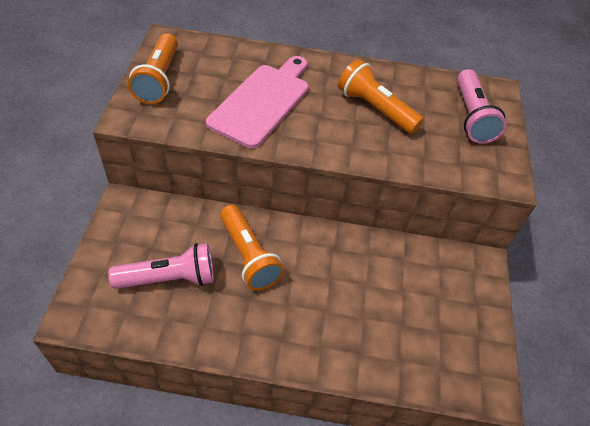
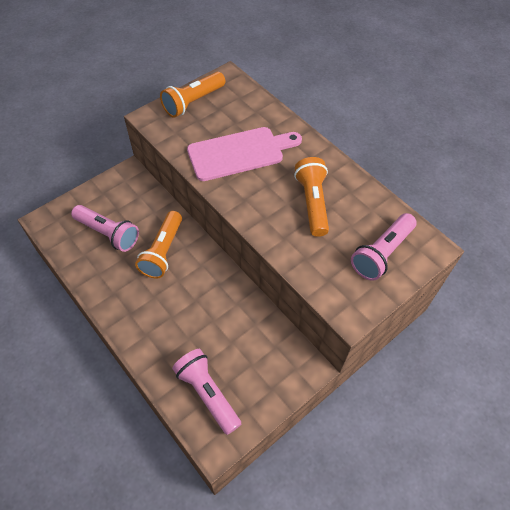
camera: 45 degrees right, 5 degrees up
(434, 352) = (207, 393): none -> pink flashlight

